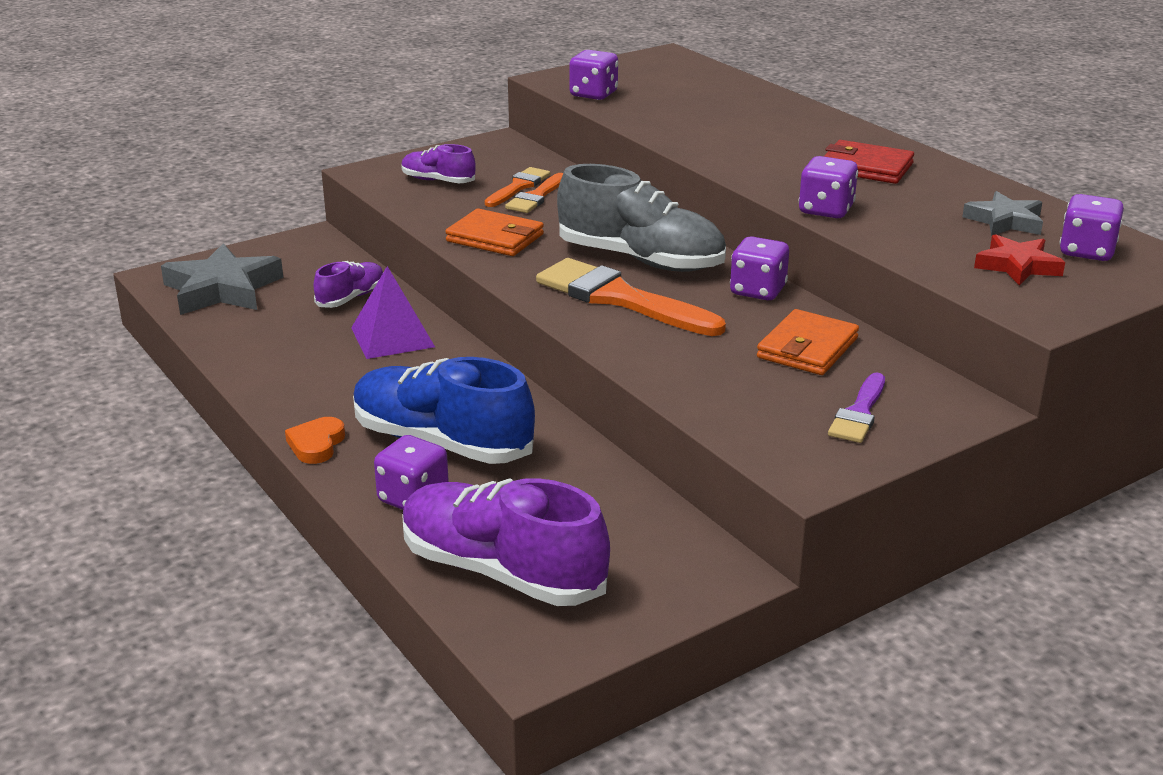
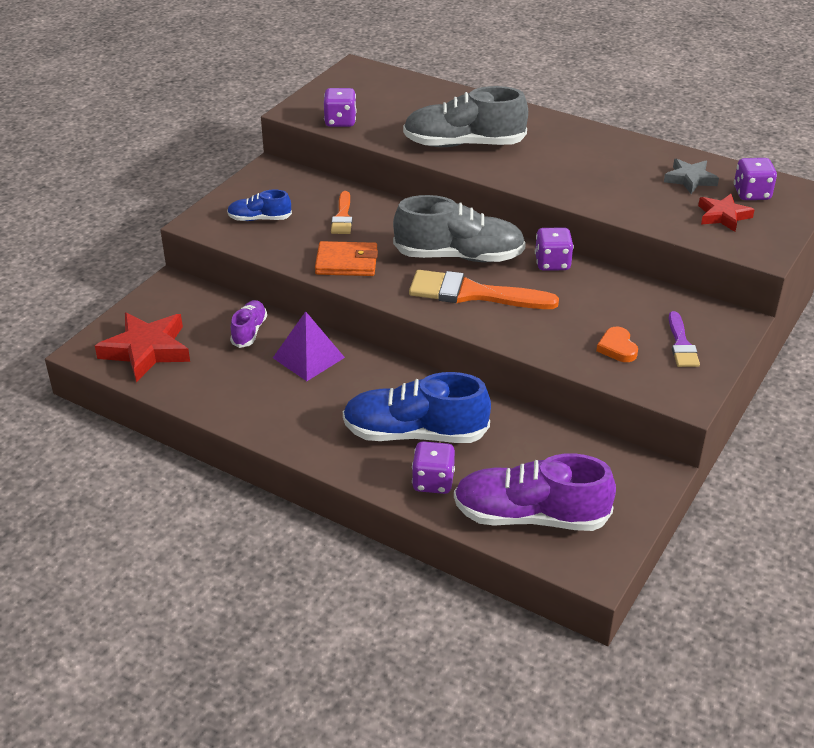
camera: 25 degrees left, 10 degrees up
(222, 289) = (146, 350): grey star -> red star
(316, 444) = (334, 461): orange heart -> orange heart (617, 348)
(438, 181) = (259, 219): purple shoe -> blue shoe
(518, 187) = (322, 210): orange brush -> none
(723, 137) = (463, 144): none -> grey shoe
(807, 348) = (616, 302): orange wallet -> none
(826, 210) = (580, 197): purple dice -> none
(866, 167) = (575, 151): red wallet -> none

